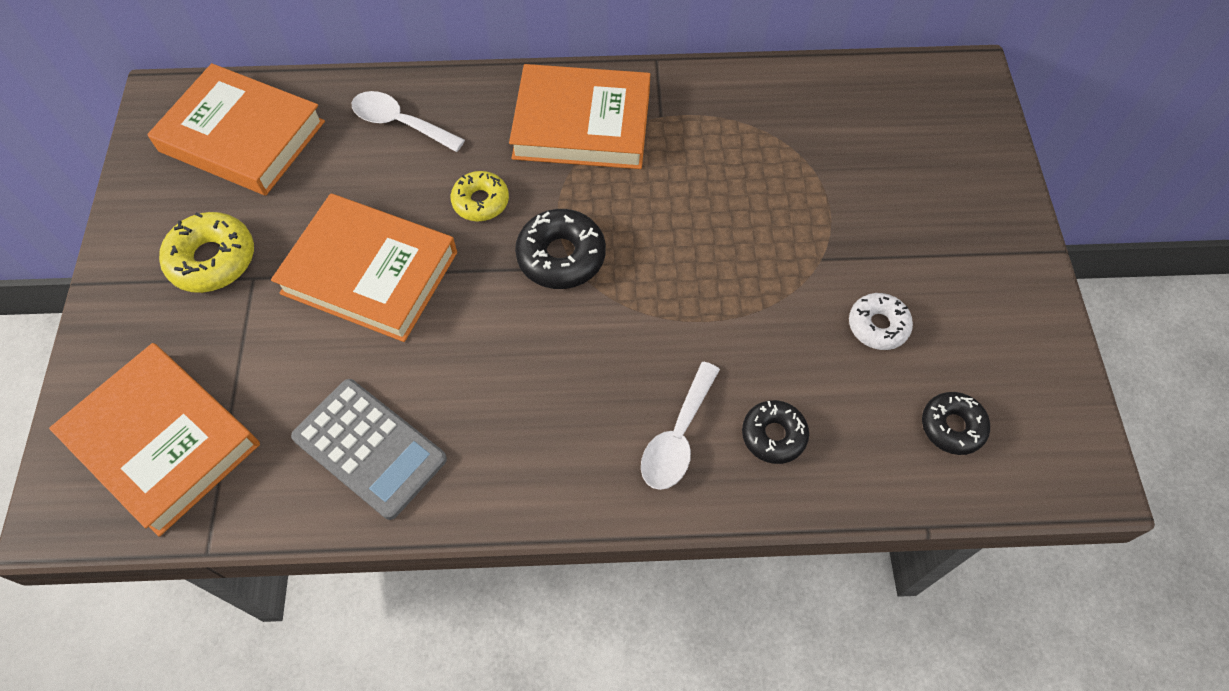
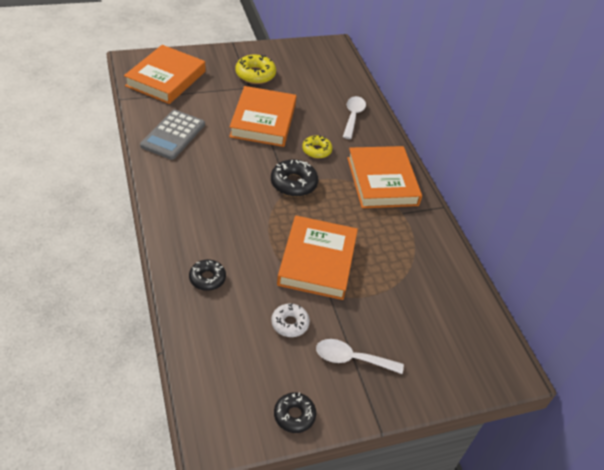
camera: 70 degrees right, 15 degrees down
(242, 136) = (324, 70): orange book -> orange book (317, 261)
(677, 436) = (199, 239): white spoon -> white spoon (352, 359)
(952, 427) = (229, 363): black donut -> black donut (294, 415)

